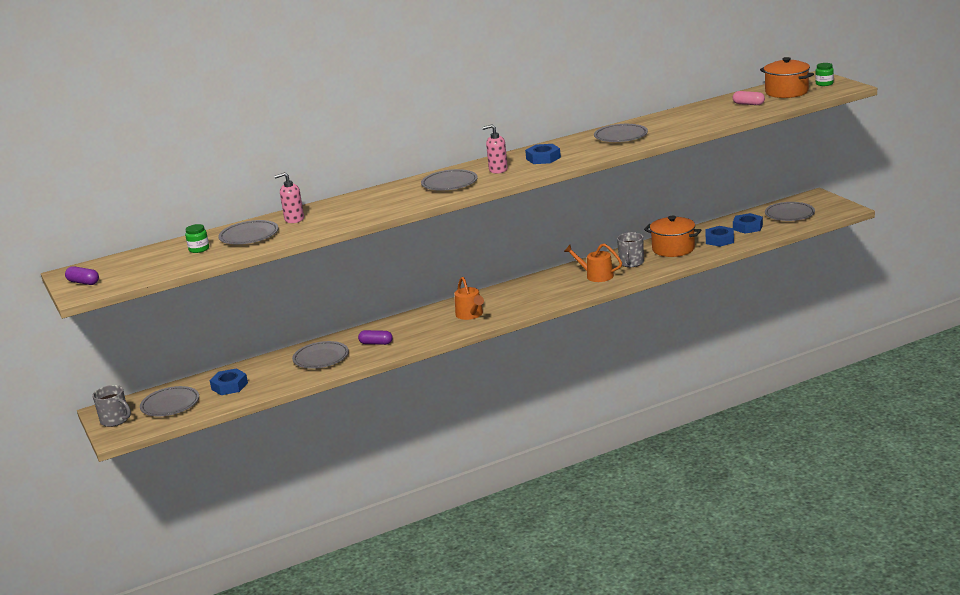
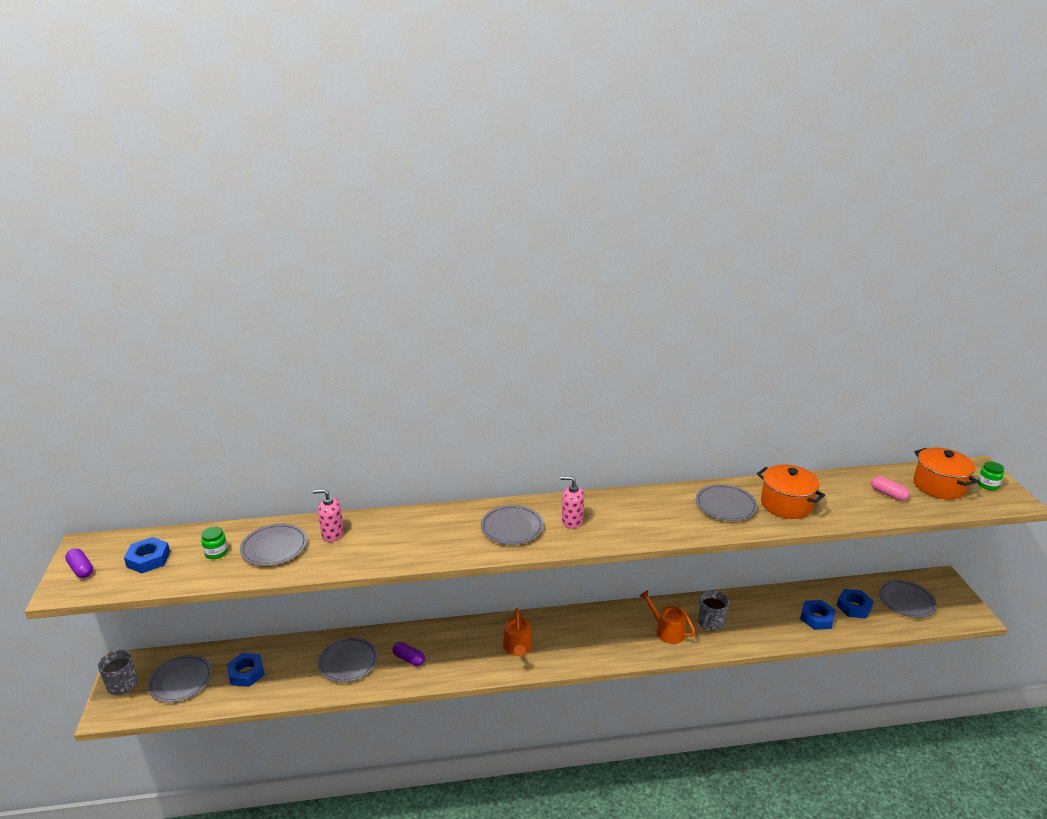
camera: 15 degrees right, 5 degrees up
(543, 158) = (627, 517): blue nut -> blue nut (148, 559)
(673, 249) = (762, 615): orange pot -> orange pot (786, 504)

